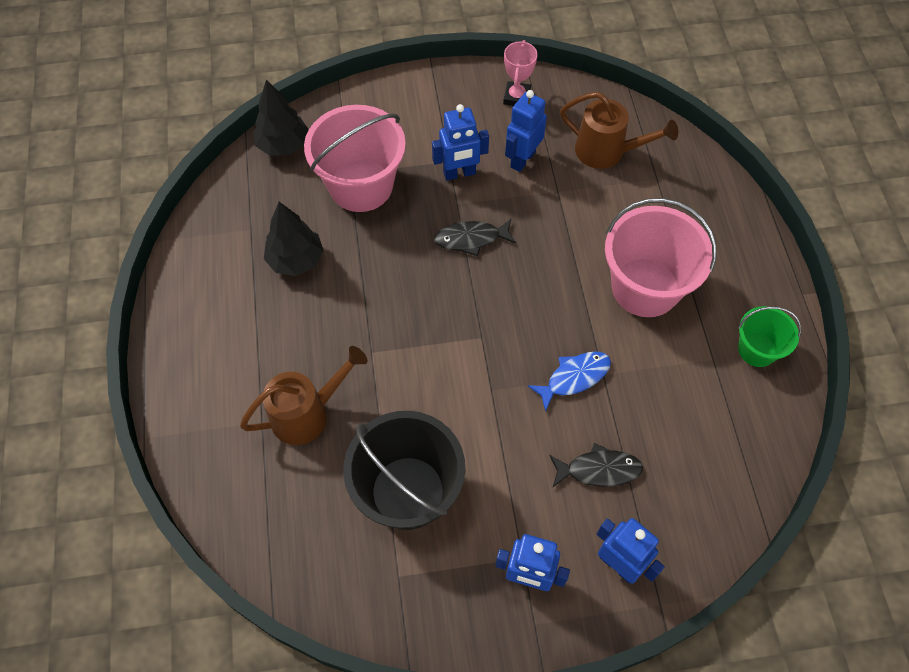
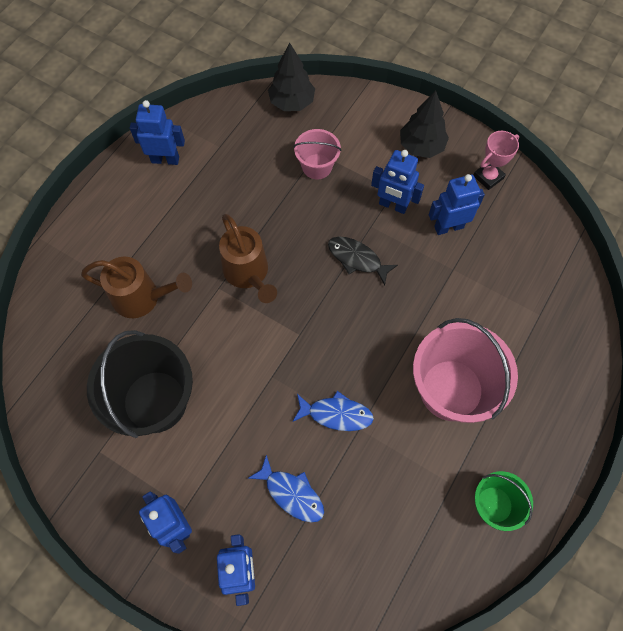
camera: 40 degrees right, 5 degrees up
(207, 276) = (165, 159): none -> blue robot
(296, 260) = (228, 188): black tree -> black tree (421, 146)
(361, 185) = (317, 166): pink bucket -> pink bucket, size x0.54
(599, 470) = (291, 493): black fish -> blue fish
(607, 152) = (519, 267): brown watering can -> brown watering can (248, 274)

